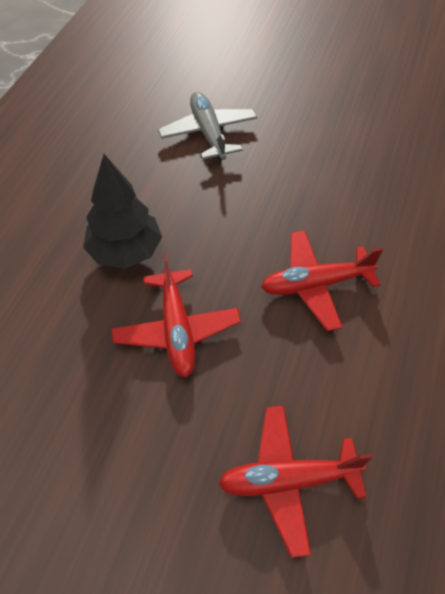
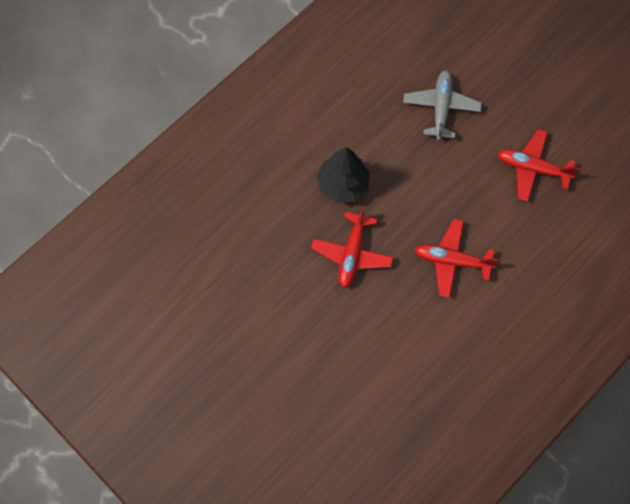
camera: 25 degrees right, 15 degrees up
(288, 480) = (373, 368): red plane -> red plane (532, 168)

